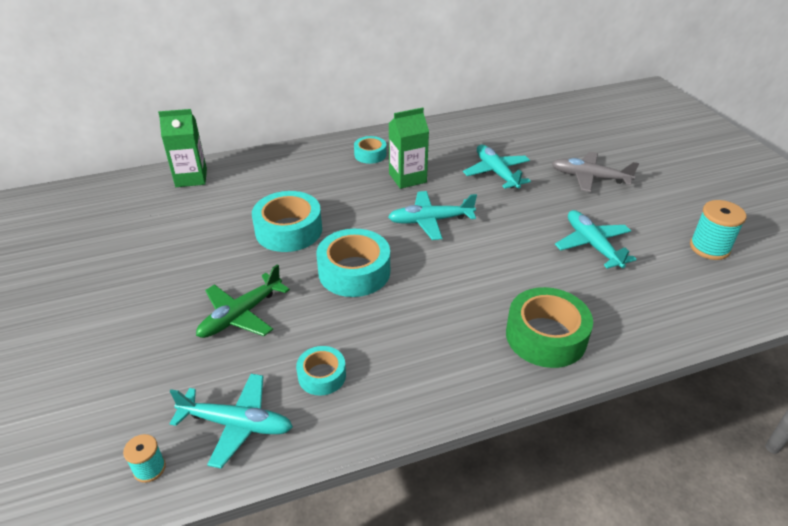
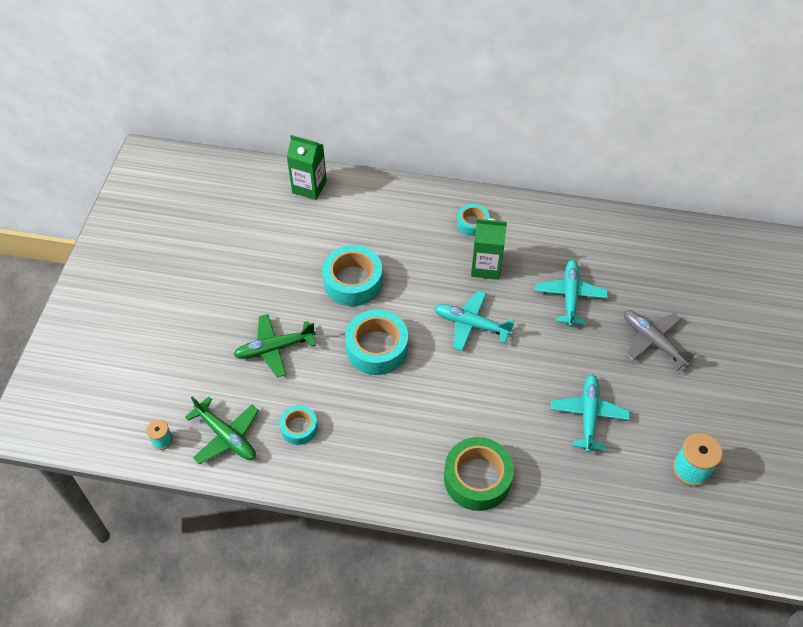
camera: 30 degrees right, 15 degrees up
(236, 424) = (226, 436): turquoise plane -> green plane

